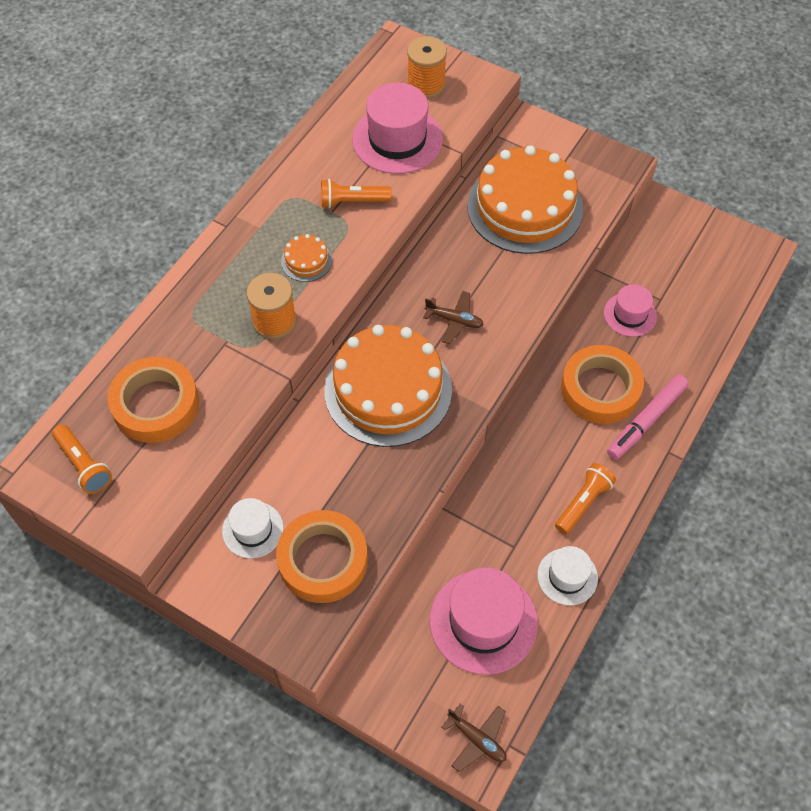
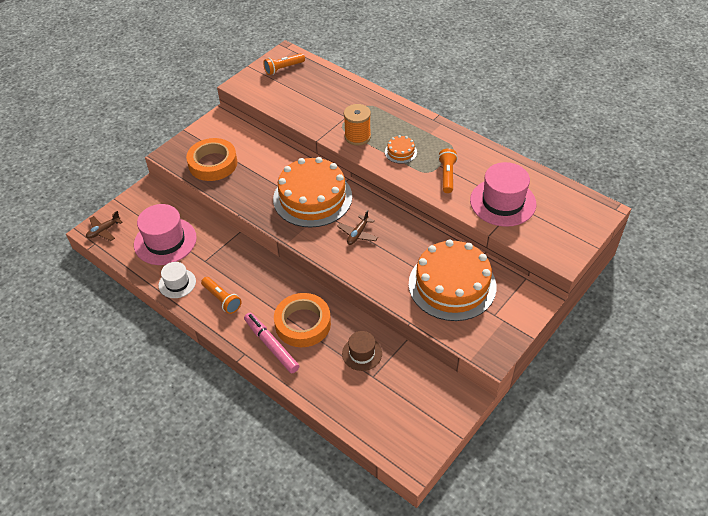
camera: 100 degrees right, 10 degrees down
(155, 404) = (312, 91): orange tape -> none
(253, 530) = (239, 138): white hat -> none
(426, 85) = (558, 223): orange spool -> none
(630, 314) = (362, 353): pink hat -> brown hat

